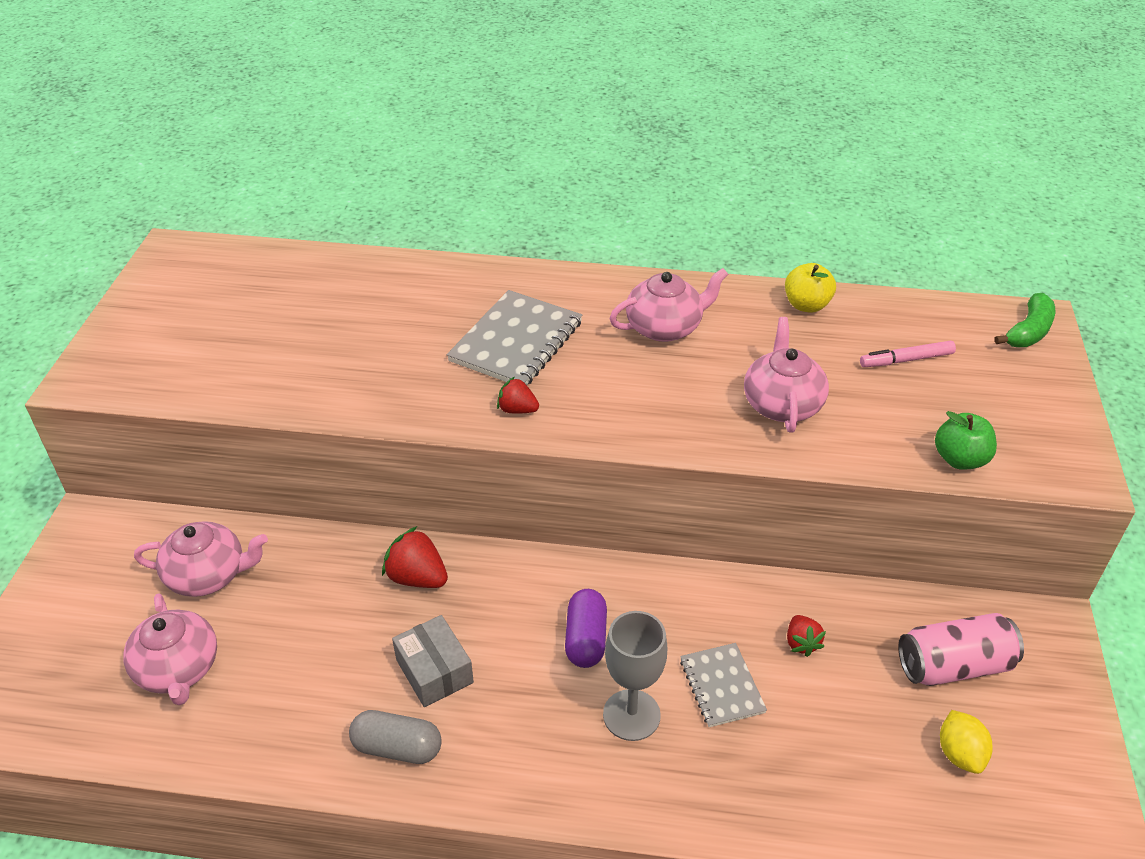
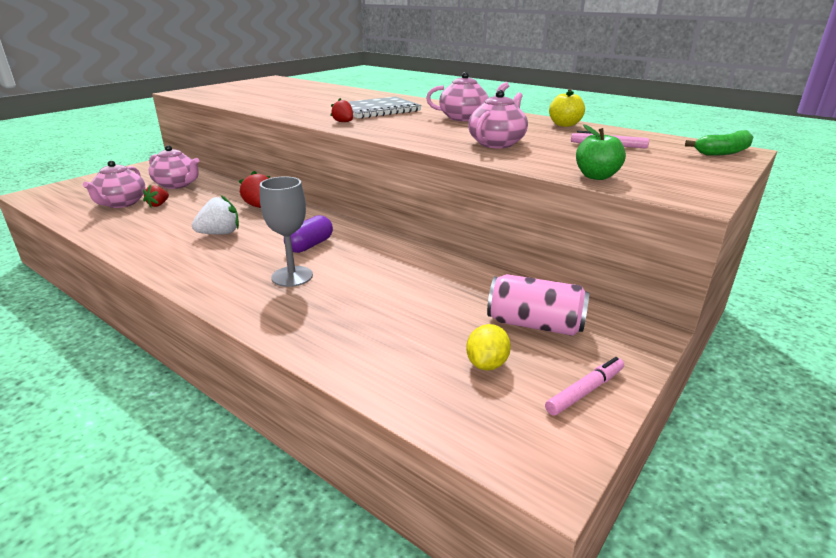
camera: 30 degrees right, 15 degrees down
(397, 748) = (163, 250): grey capsule -> none
(434, 671) = (220, 233): grey box -> white strawberry
(722, 686) = (360, 283): grey notebook -> none
(801, 643) = (435, 283): red strawberry -> red strawberry (158, 205)
(1064, 744) = (585, 391): none -> pink marker

